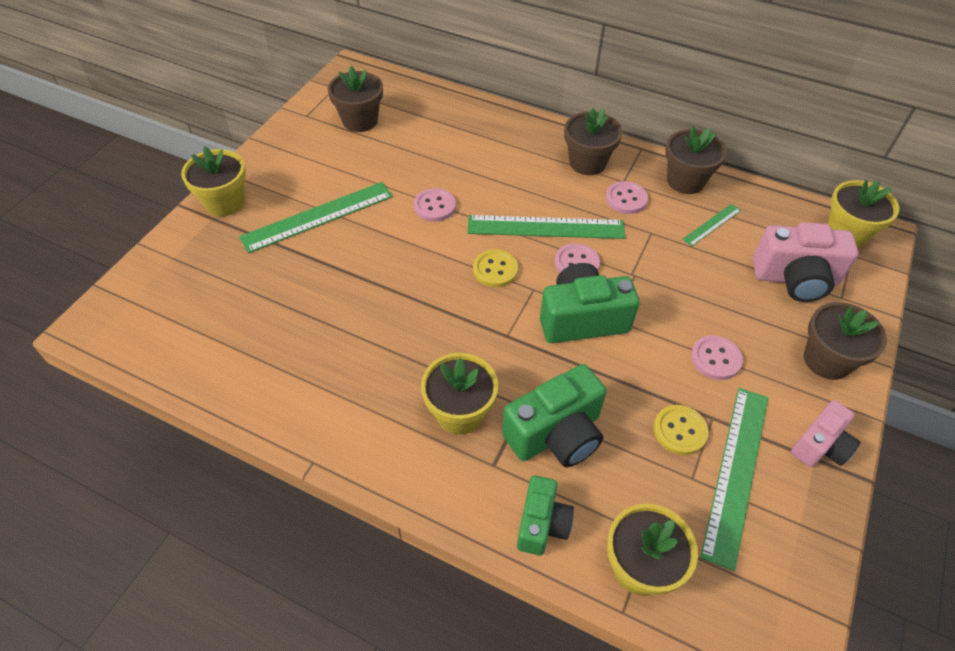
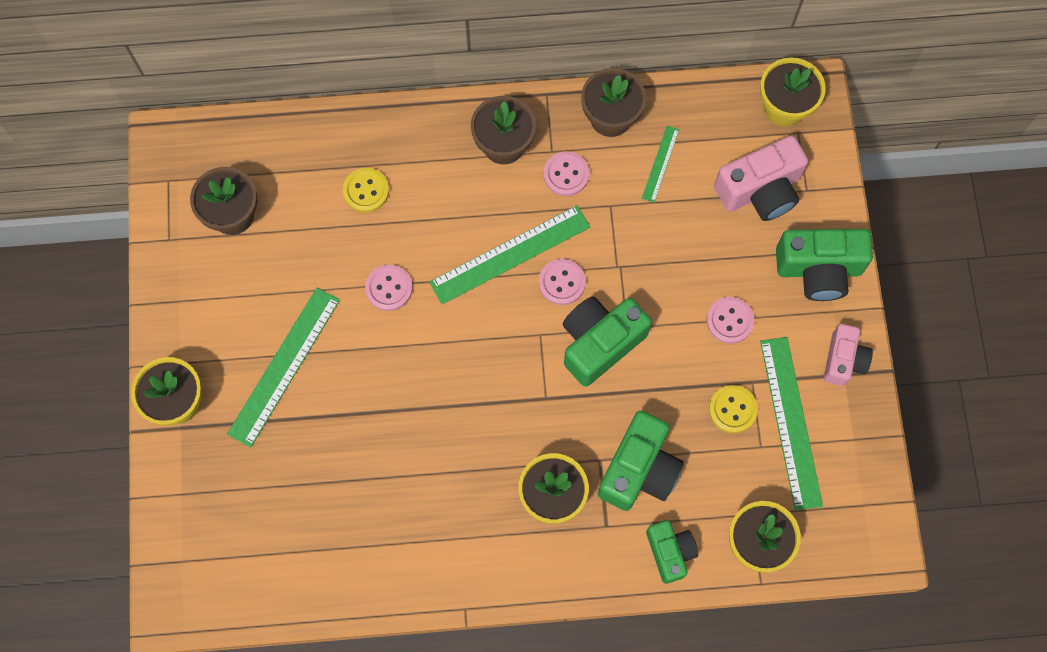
camera: 30 degrees left, 20 degrees up
(495, 270) = (493, 332): yellow button -> yellow button (366, 191)
(827, 360) = (818, 270): brown flower pot -> green camera

